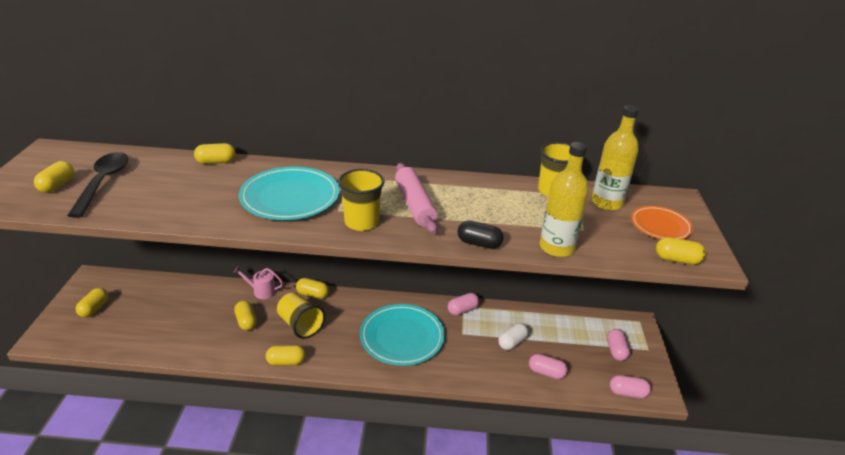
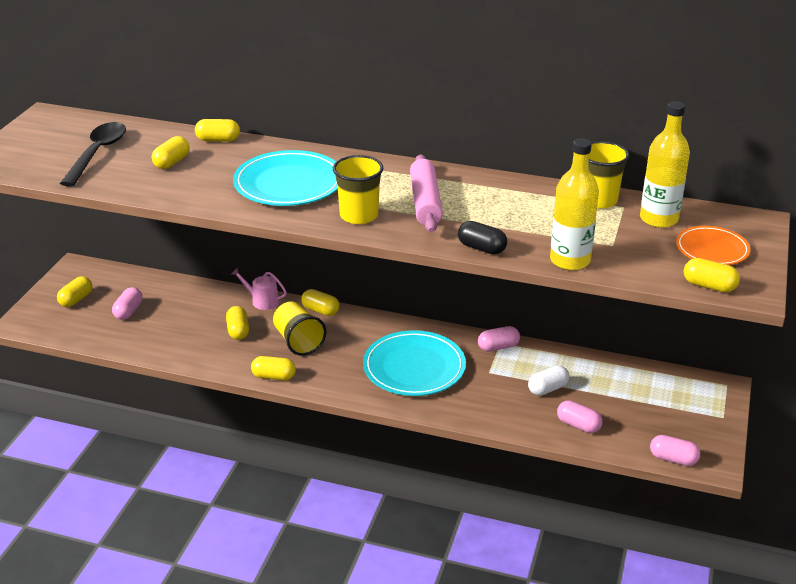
camera: 15 degrees right, 0 degrees up
(57, 185) = (52, 153): yellow capsule -> yellow capsule (172, 162)
(616, 351) = (679, 413): pink capsule -> pink capsule (128, 311)

